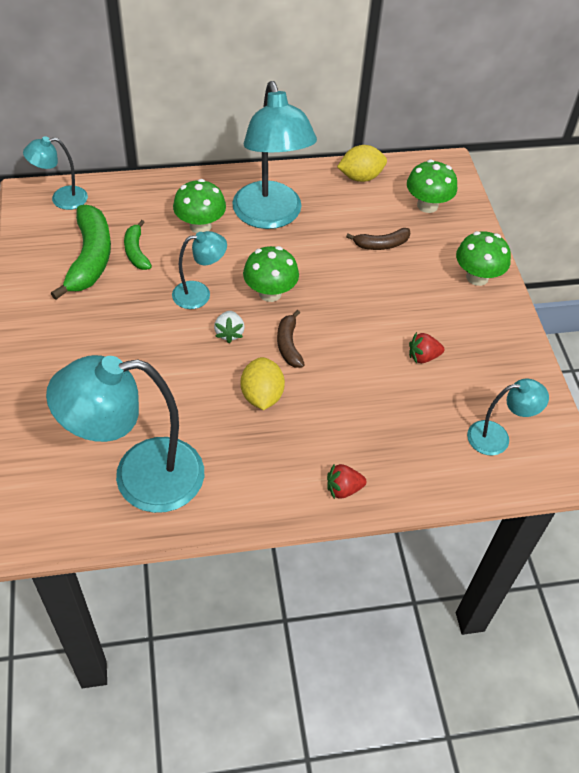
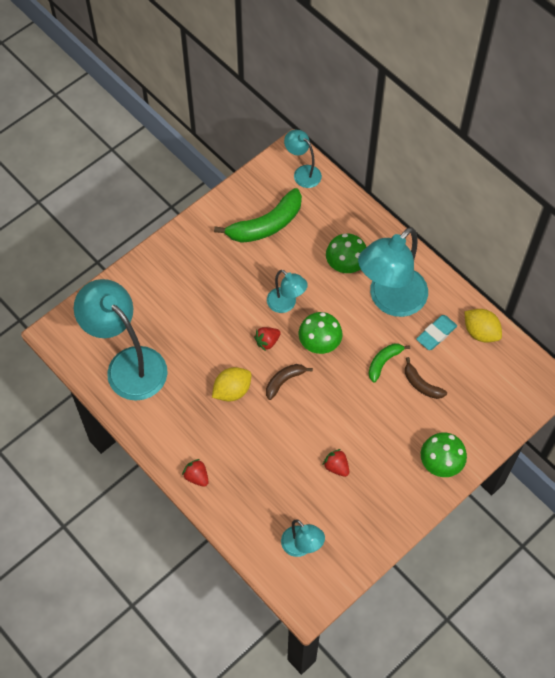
camera: 60 degrees right, 10 degrees up
(136, 252) = (292, 245): green banana -> green banana (384, 362)
(229, 333) = (267, 341): white strawberry -> red strawberry
(336, 206) = (436, 334): none -> turquoise eraser
(427, 205) = (489, 392): green mushroom -> none

